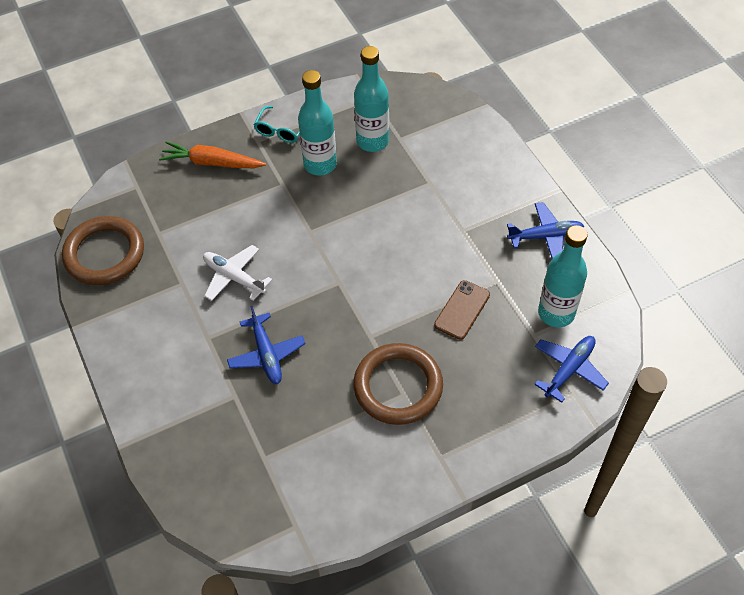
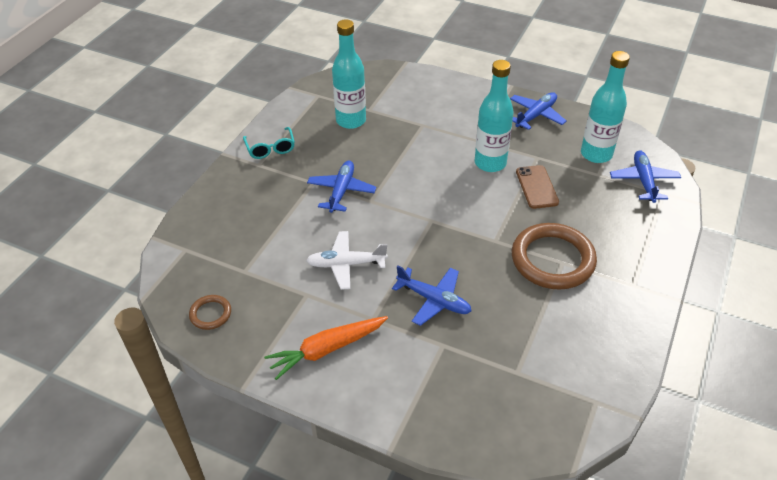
camera: 40 degrees left, 10 degrees down
(104, 254) = (210, 314): brown ring -> brown ring, size x0.47
(212, 163) = (236, 198): orange carrot -> orange carrot (327, 349)
(296, 207) = (341, 191): none -> blue plane
(320, 164) = (328, 154): turquoise bottle -> turquoise bottle (490, 163)

